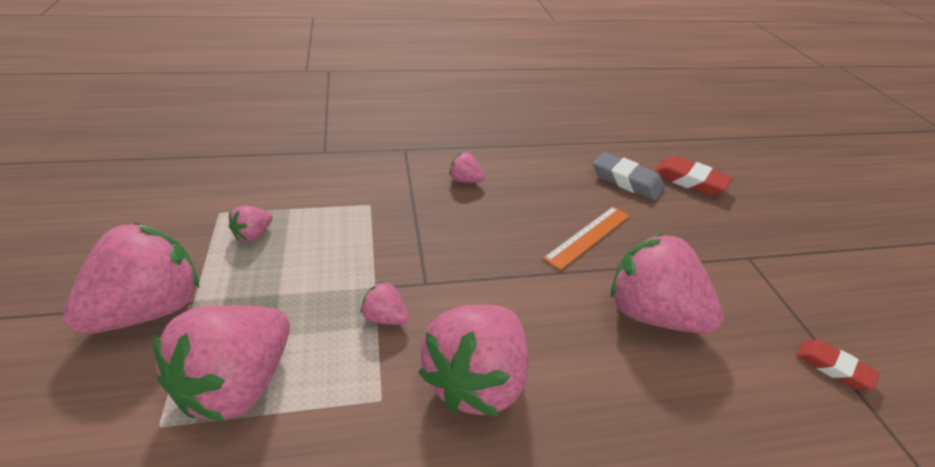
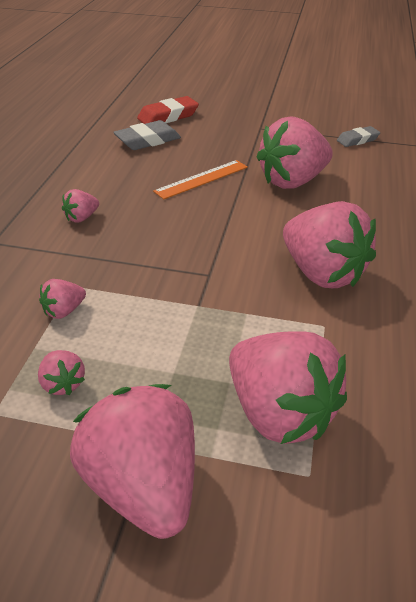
camera: 65 degrees left, 0 degrees up
(385, 317) = (238, 306): pink strawberry -> pink strawberry (64, 311)
(588, 236) = (202, 179): orange ruler -> orange ruler turned 75 degrees clockwise
(833, 367) = (357, 140): red eraser -> grey eraser

